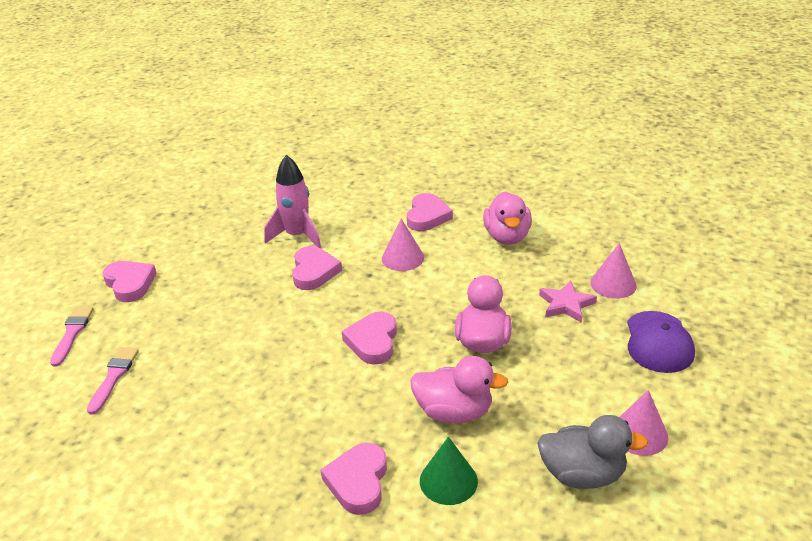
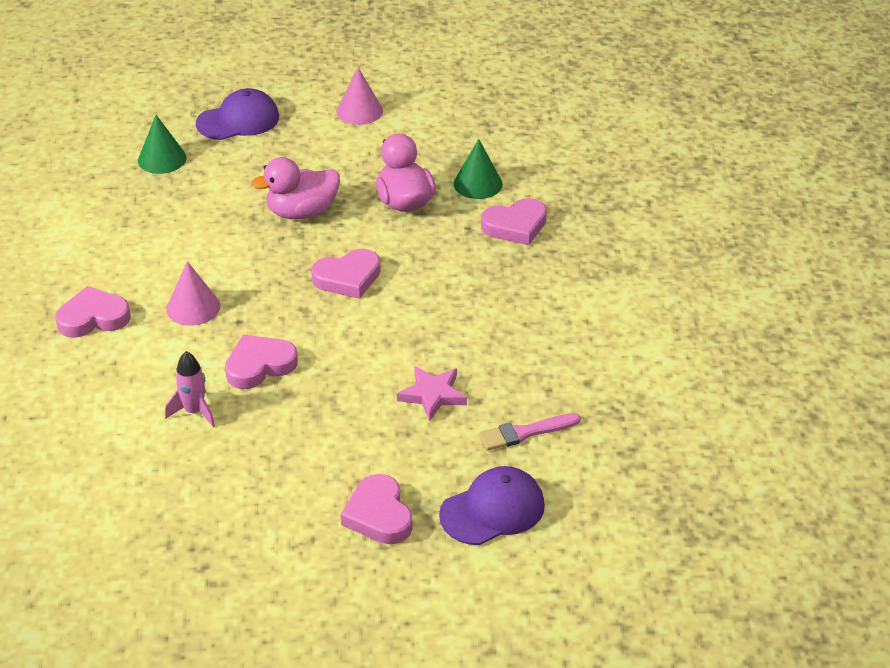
camera: 120 degrees left, 5 degrees up
(72, 333) = (492, 510): pink brush -> purple cap
(130, 284) = (378, 515): pink heart -> pink heart turned 45 degrees counterclockwise
(297, 236) = (194, 412): pink rocket -> pink rocket, size x0.64
(507, 237) = (109, 245): pink duck -> none
(566, 304) = (213, 179): pink star -> pink star (432, 395)
(582, 475) = (422, 127): grey duck -> none
(613, 284) = (162, 159): pink cone -> green cone

